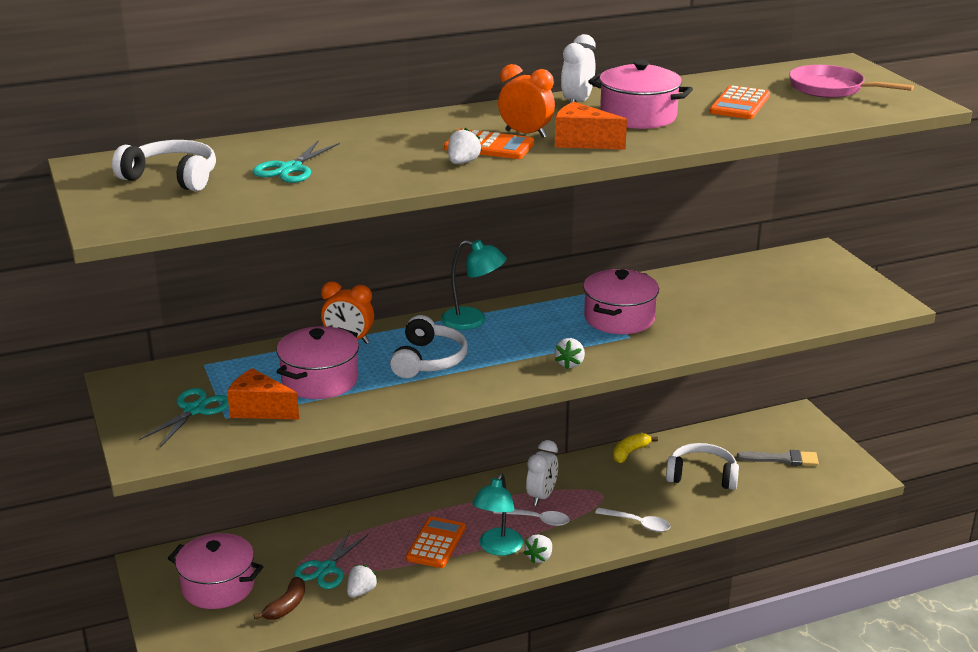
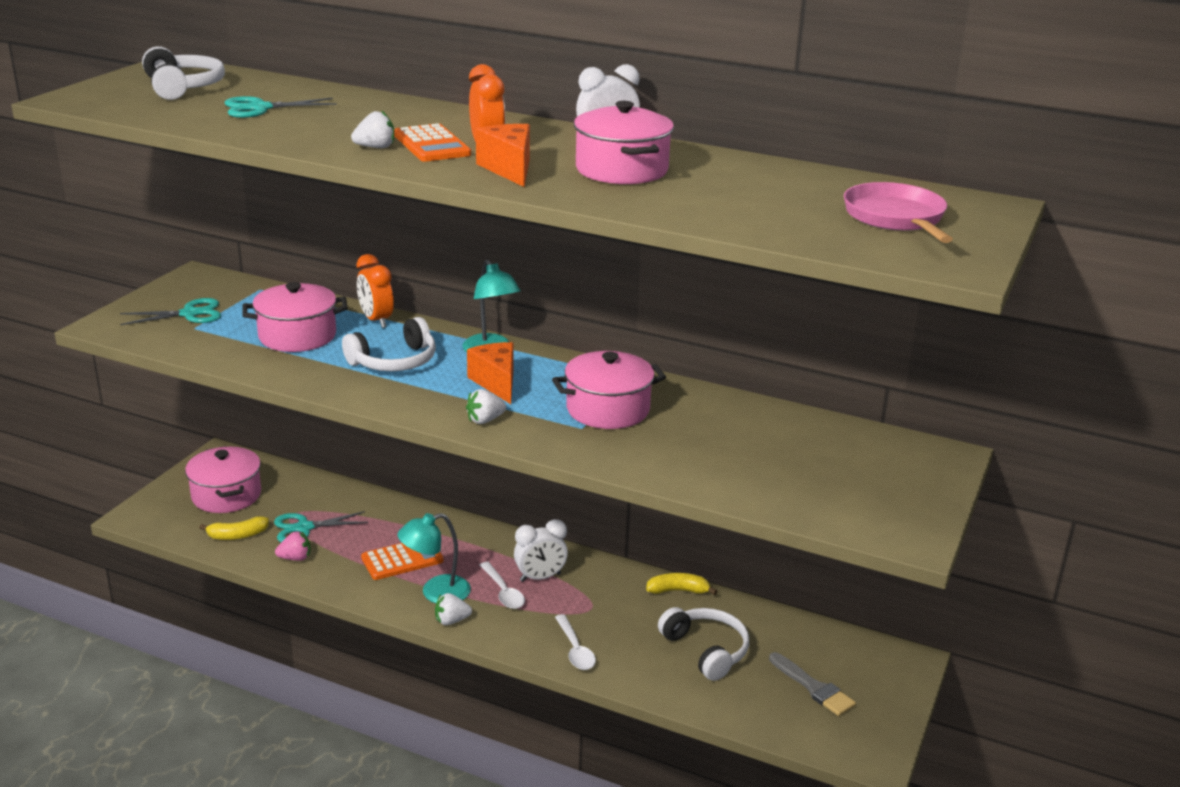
camera: 45 degrees right, 0 degrees up
(260, 410) = (221, 334): orange cheese -> orange cheese (496, 383)
(286, 606) = (237, 535): brown banana -> yellow banana
(361, 591) = (295, 558): white strawberry -> pink strawberry
(739, 104) = (750, 195): orange calculator -> none

